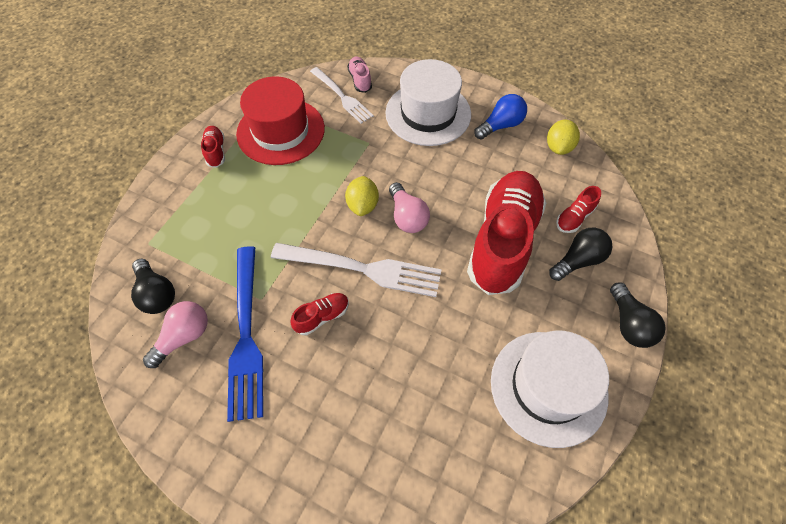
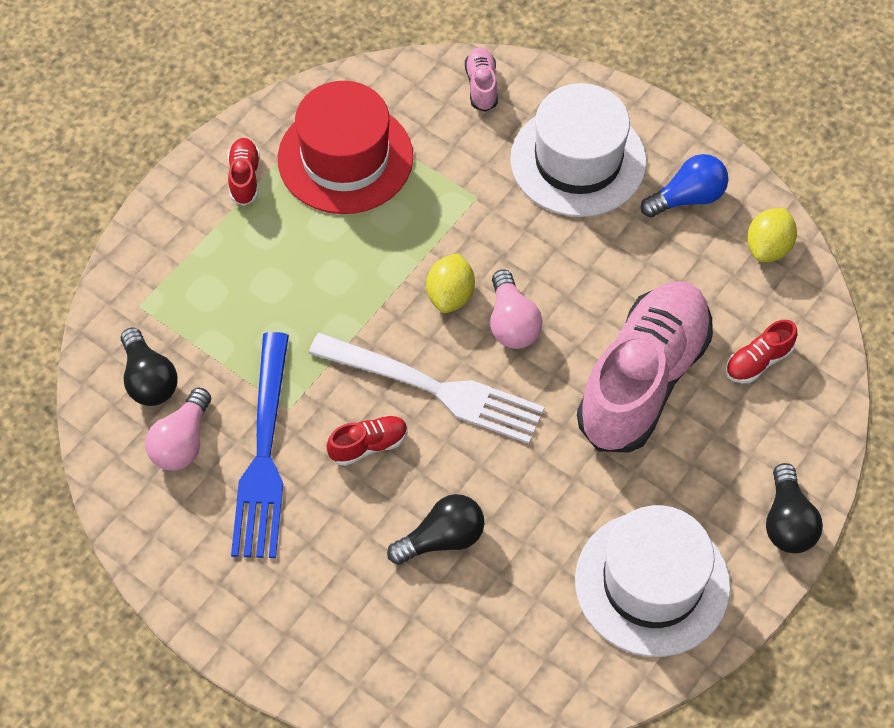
camera: 10 degrees right, 0 degrees up
(184, 336) = (182, 442): pink light bulb -> pink light bulb turned 150 degrees clockwise
(342, 96) = (448, 111): white fork -> none
(503, 241) = (643, 380): red shoe -> pink shoe
(578, 260) = (744, 424): black light bulb -> black light bulb (442, 539)

